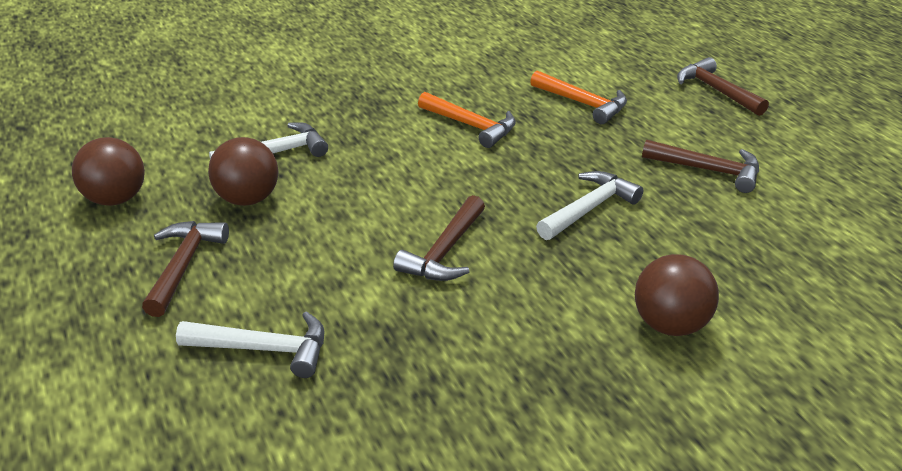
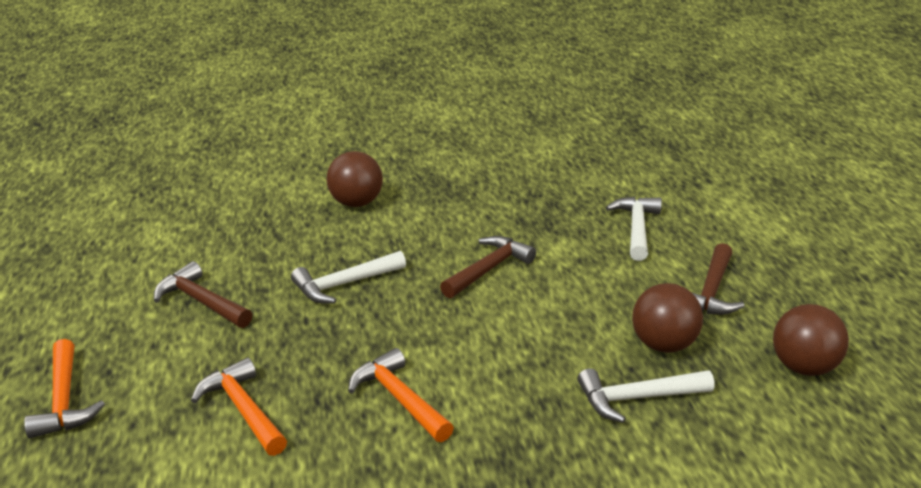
camera: 165 degrees left, 5 degrees down
(264, 349) = (636, 228): white hammer -> white hammer turned 75 degrees clockwise
(716, 91) = (64, 400): brown hammer -> orange hammer

